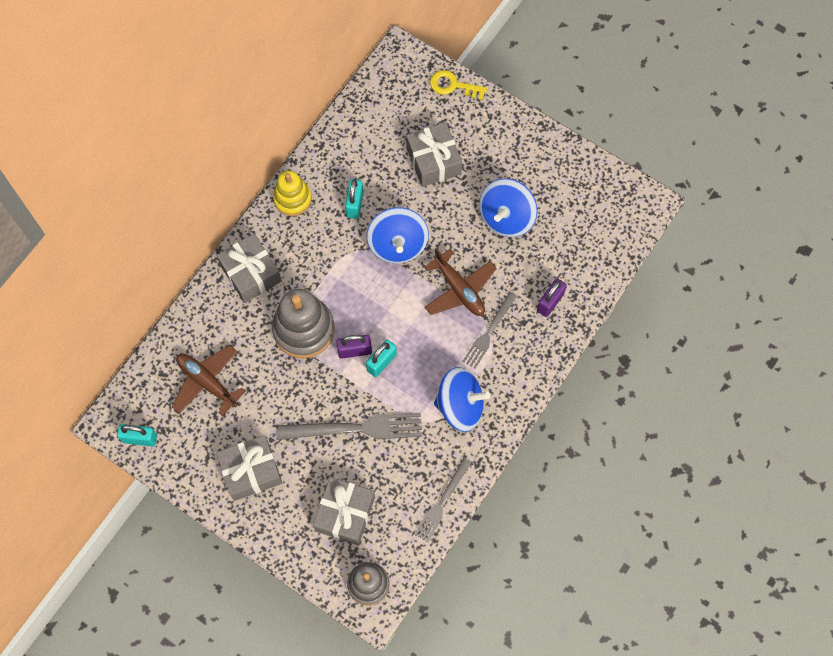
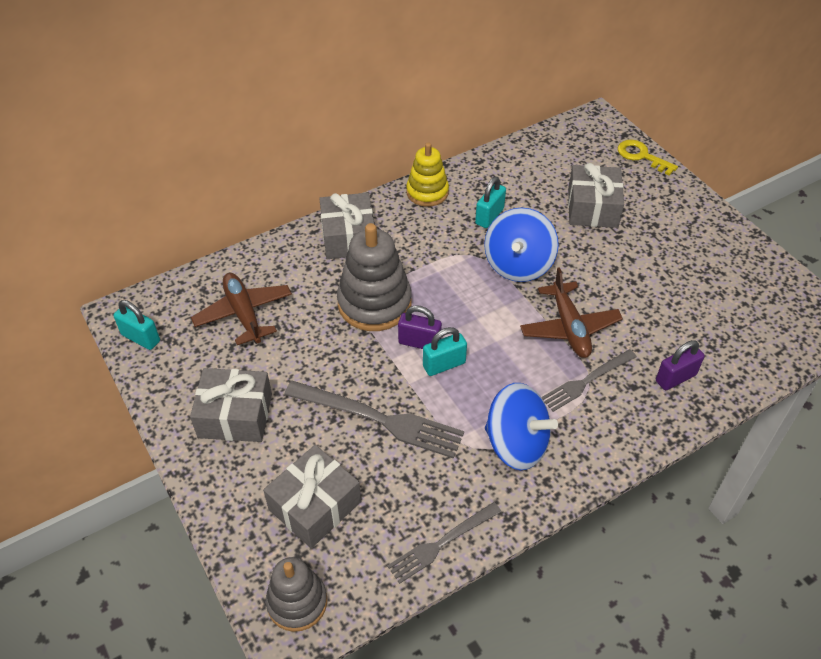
camera: 25 degrees right, 20 degrees down
(506, 217) = (654, 281): blue spinning top -> none

